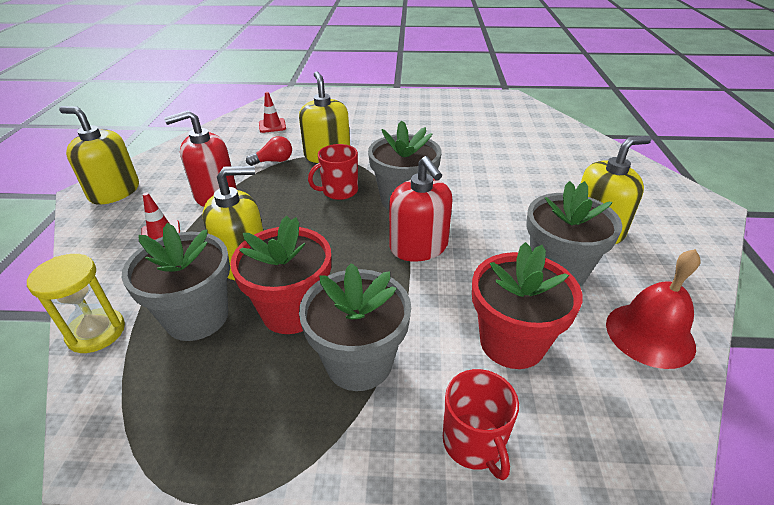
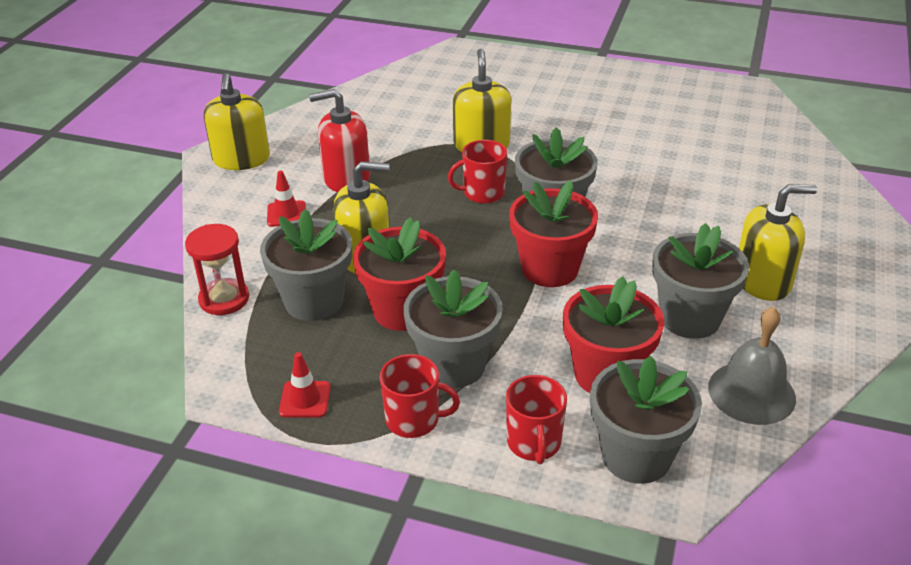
camera: 15 degrees right, 0 degrees up
(96, 332) = (224, 299): yellow hourglass -> red hourglass
(114, 192) = (241, 159): yellow soap dispenser -> yellow soap dispenser turned 135 degrees counterclockwise
(272, 126) = (425, 96): red traffic cone -> red traffic cone (305, 399)
(274, 161) = (417, 145): red light bulb -> none
(332, 442) = (414, 420): none -> red mug
(418, 247) = (550, 269): red soap dispenser -> red flower pot
(584, 434) = (636, 456): none -> grey flower pot
(649, 334) = (751, 392): red bell -> grey bell

